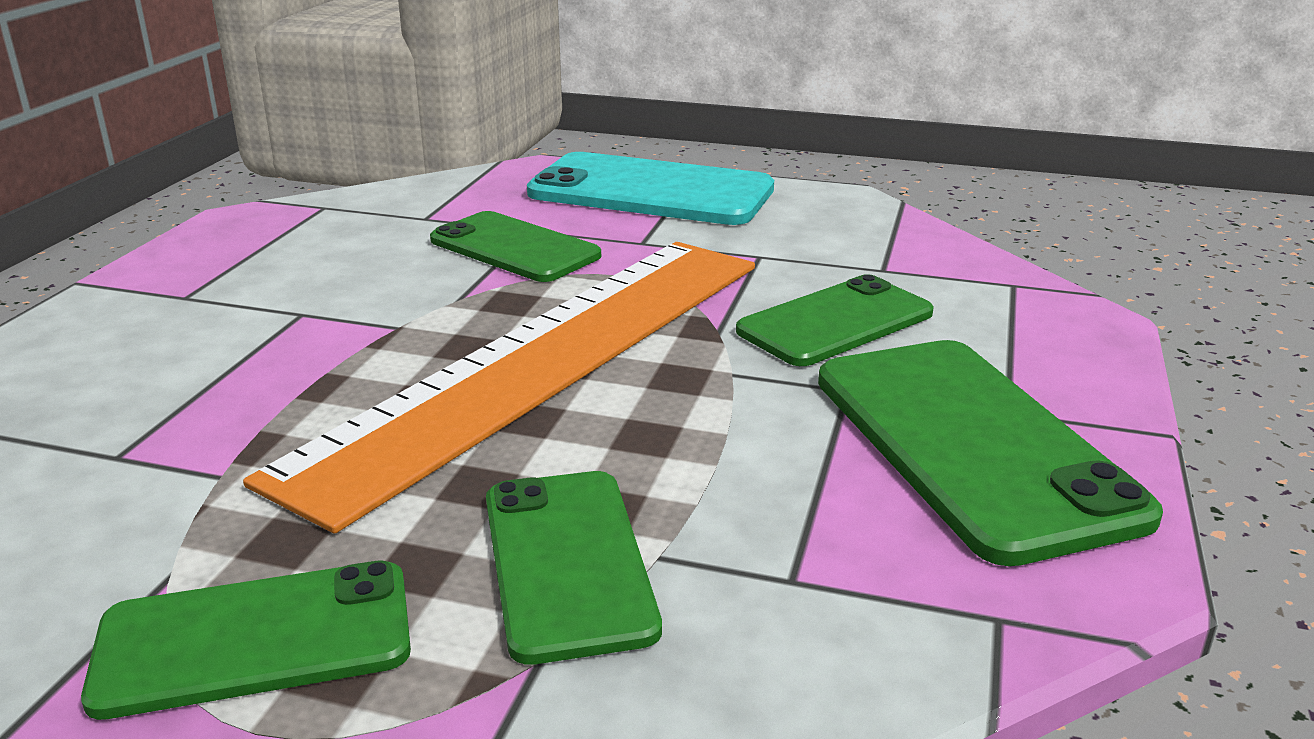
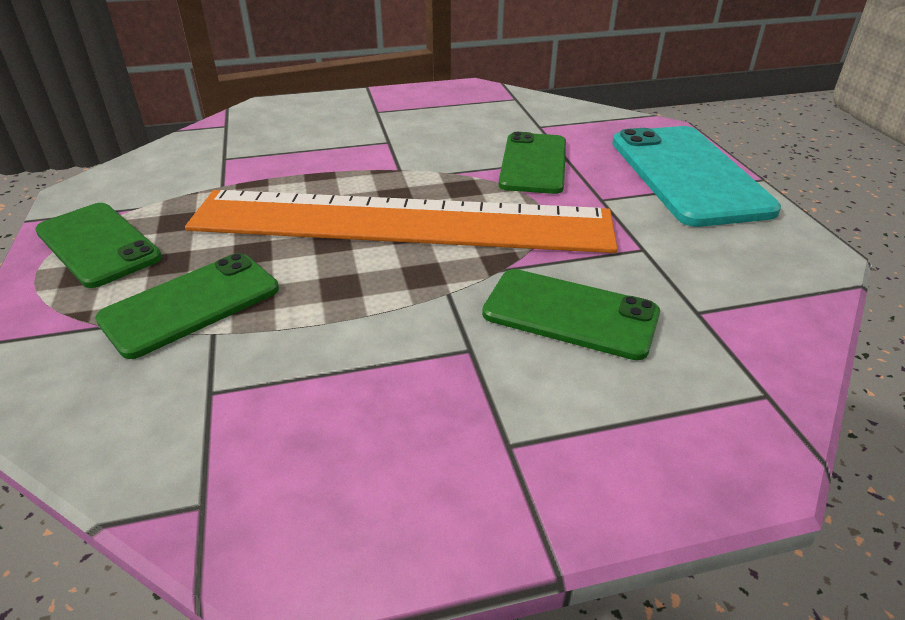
camera: 60 degrees right, 10 degrees up
(972, 444) = (434, 435): green phone -> none

